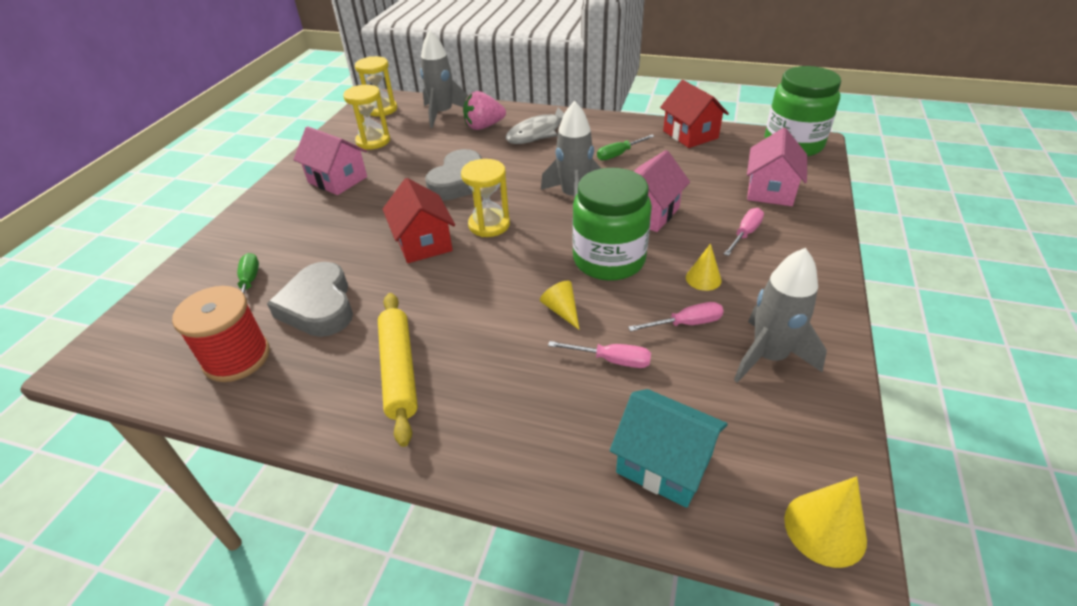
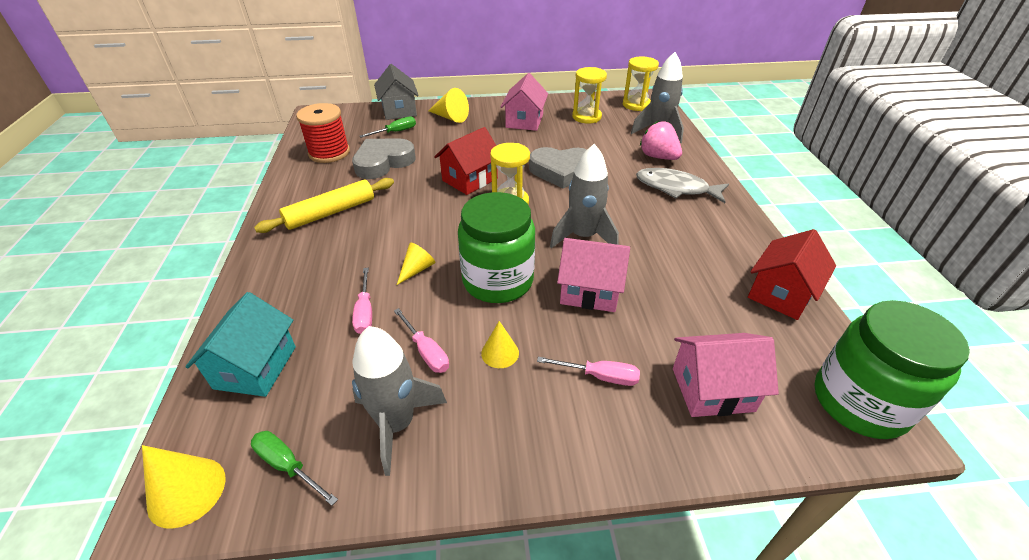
camera: 65 degrees right, 0 degrees up
(190, 271) = (399, 110): none -> grey house
(265, 230) = (450, 117): none -> yellow cone
(619, 154) = (684, 248): green screwdriver -> green screwdriver (288, 466)

